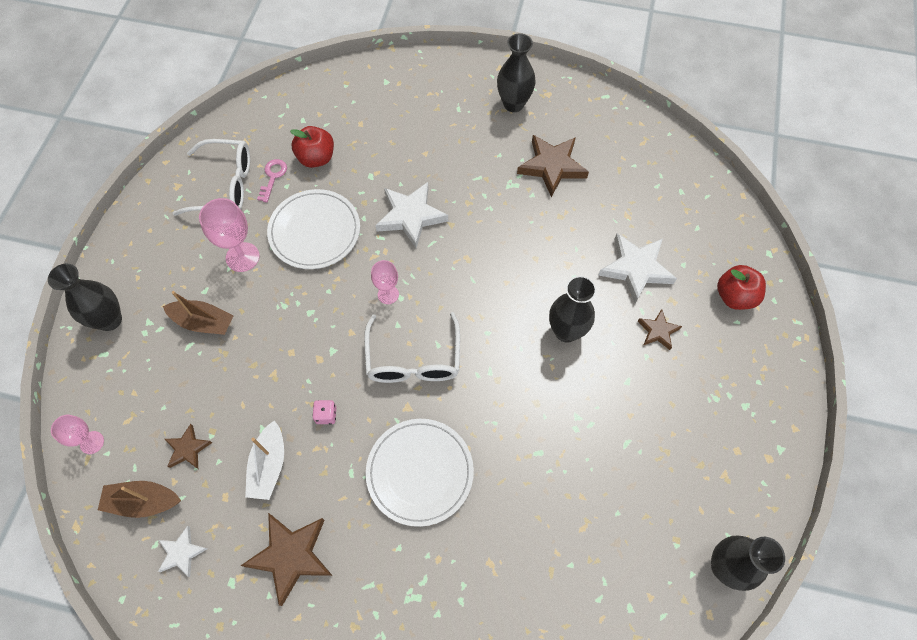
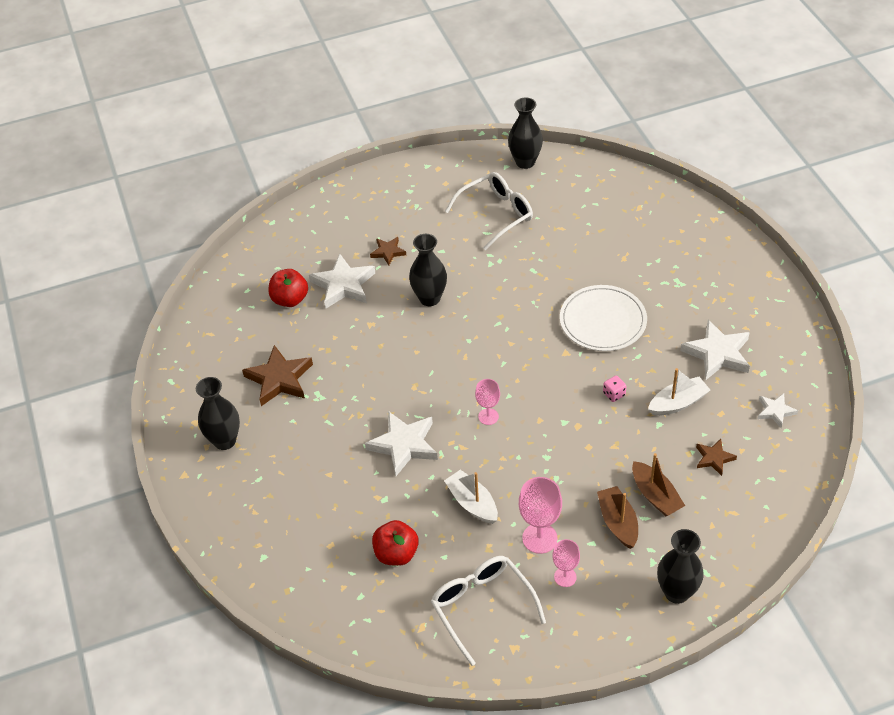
camera: 120 degrees left, 15 degrees down
(92, 442) = (769, 522): pink goblet -> pink goblet (565, 577)
(143, 501) = (770, 457): brown boat -> brown boat (655, 495)
(273, 177) = (443, 574): pink key -> none
(291, 556) = (717, 353): brown star -> white star
(314, 231) = (472, 503): white plate -> white boat
(413, 360) = (527, 370): white glasses -> white glasses (496, 214)
(734, 296) = (326, 226): red apple -> red apple (290, 299)

